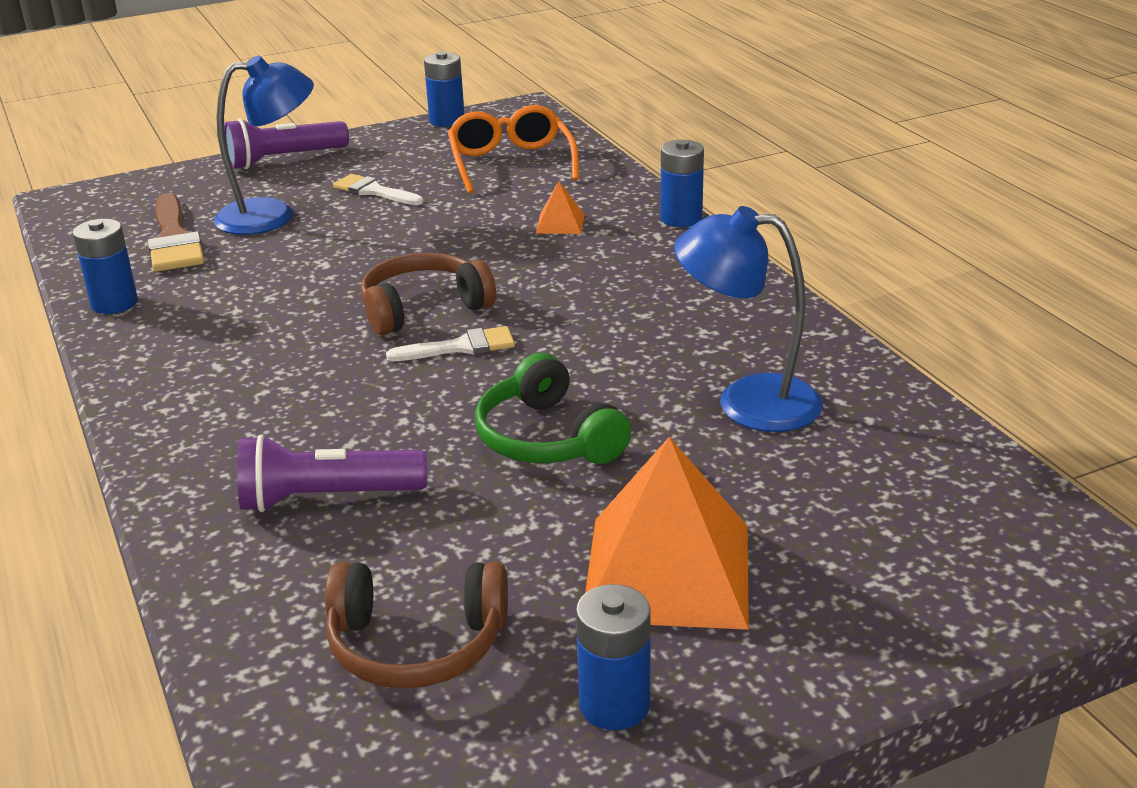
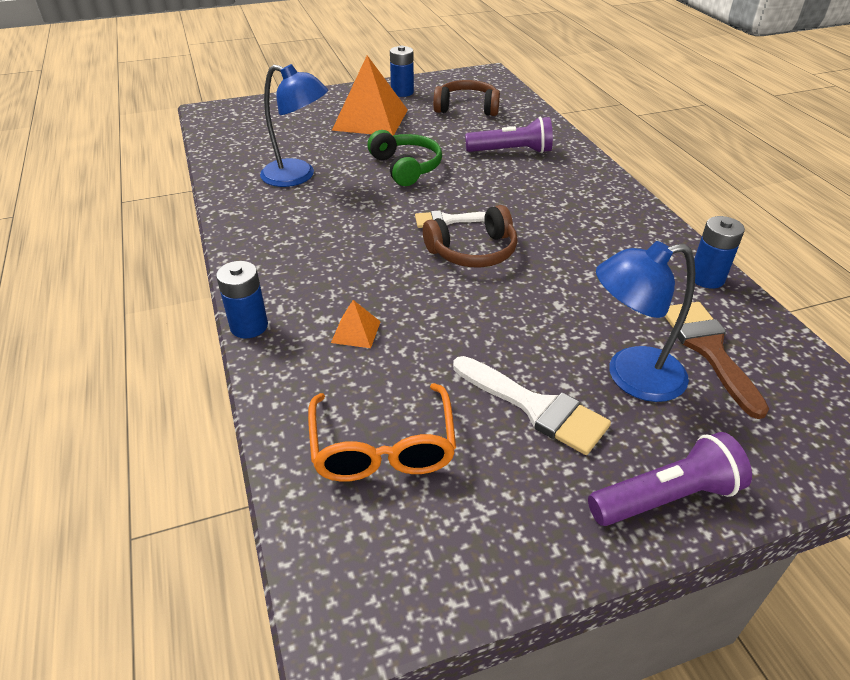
camera: 175 degrees left, 10 degrees up
(374, 191) = (536, 407): white brush -> white brush, size x1.56
(447, 120) = (459, 590): blue battery -> none

